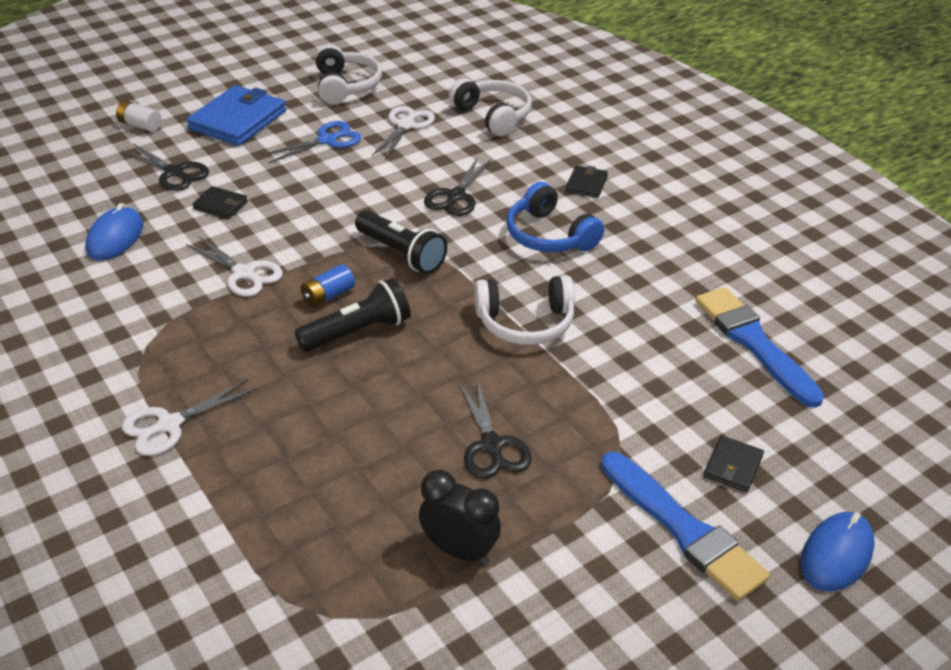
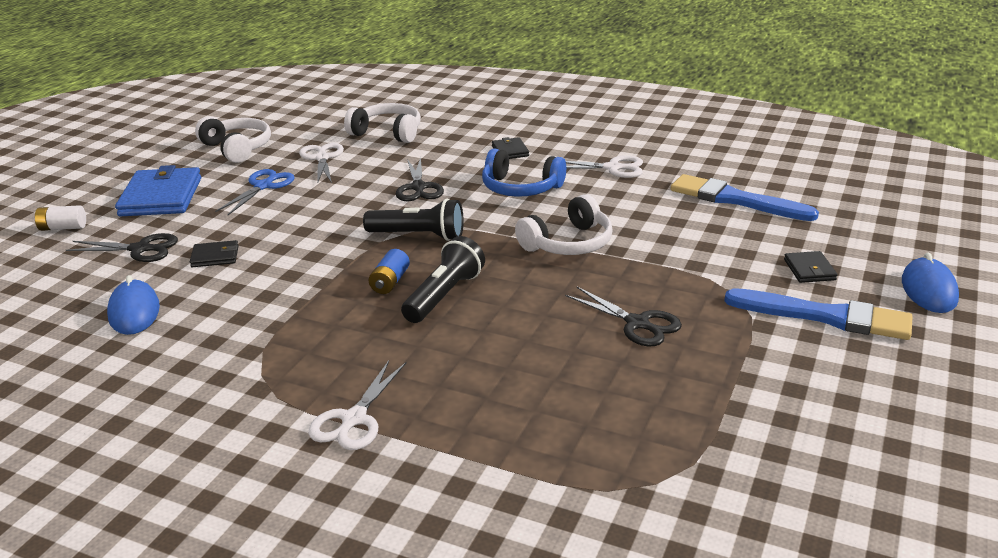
camera: 30 degrees left, 10 degrees down
(244, 273) = (295, 293): white scissors -> white scissors (613, 168)
(459, 550) = (696, 396): black clock -> none

